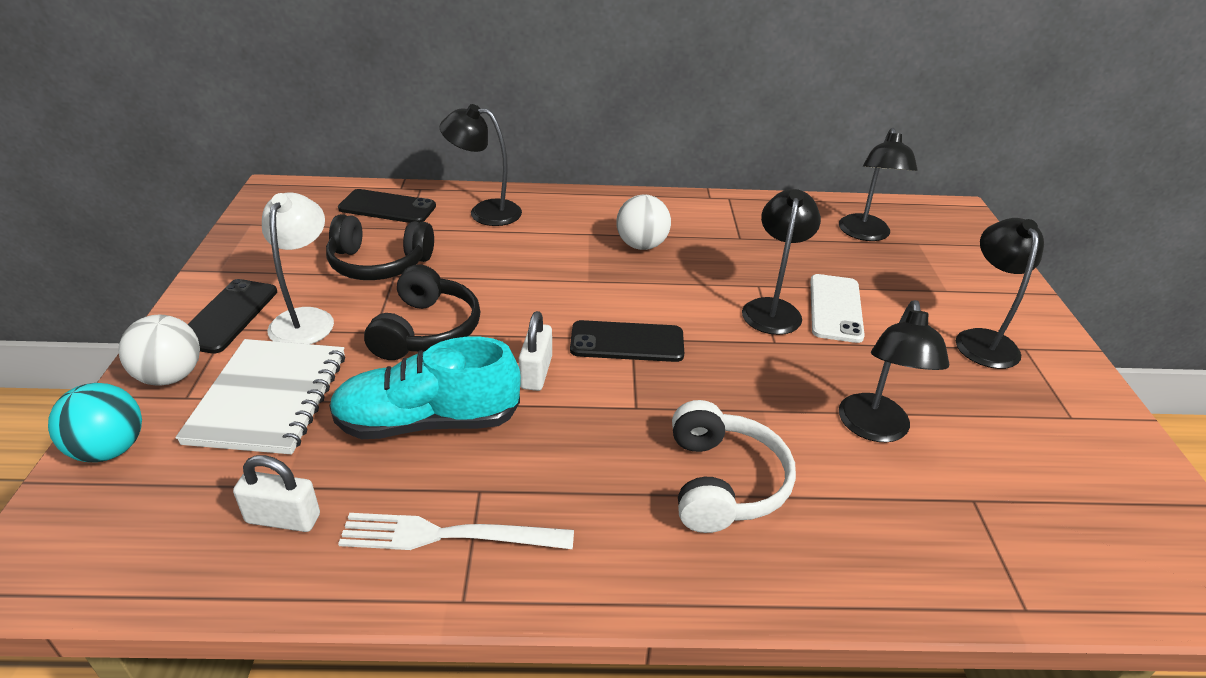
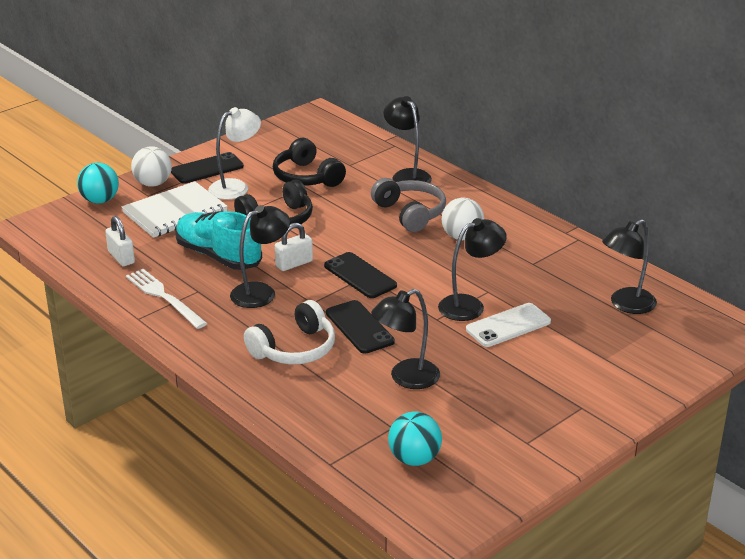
camera: 50 degrees right, 5 degrees down
(387, 207) = (358, 148): black phone -> black phone (359, 327)
(555, 247) = (410, 213): none -> grey headphones
(983, 340) = (563, 389): black lamp -> black lamp (261, 292)
(1058, 521) = (414, 459): none -> turquoise ball

